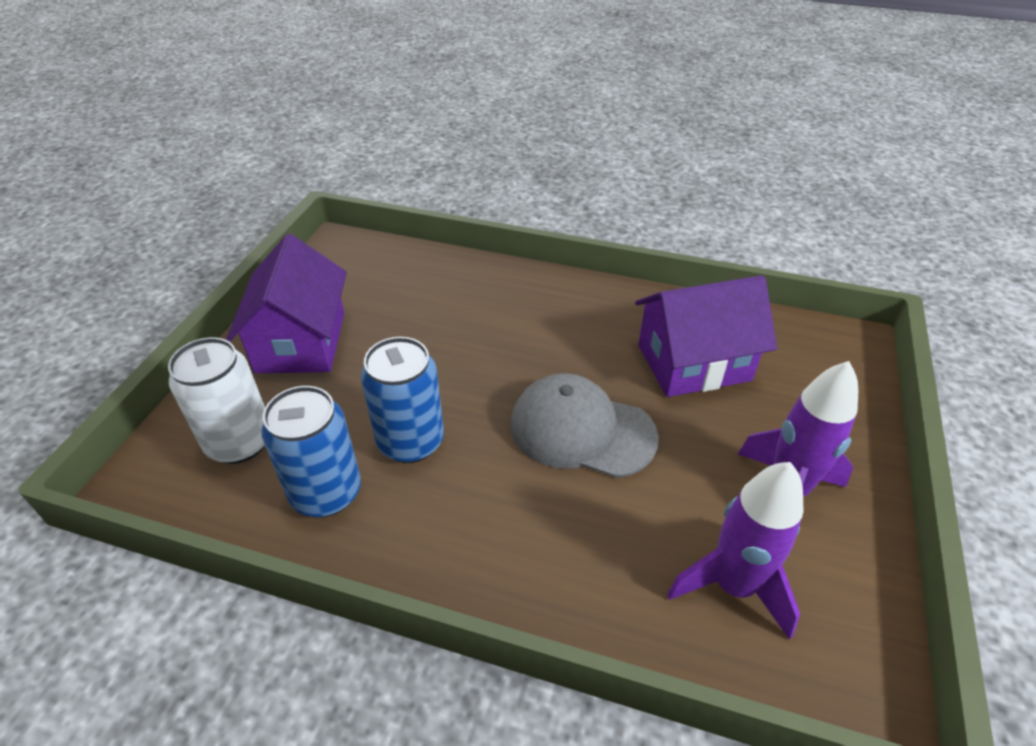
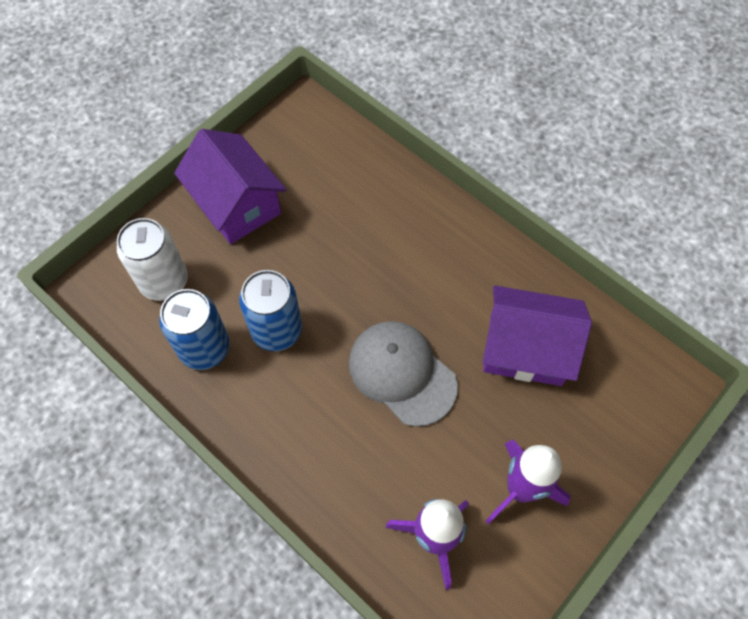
camera: 25 degrees right, 20 degrees up
(301, 342) = (236, 204): purple house -> purple house turned 60 degrees counterclockwise

